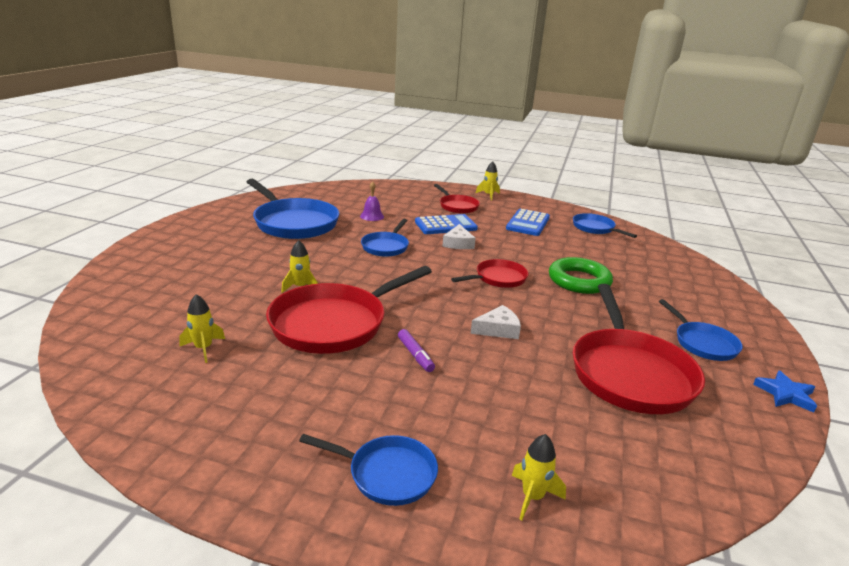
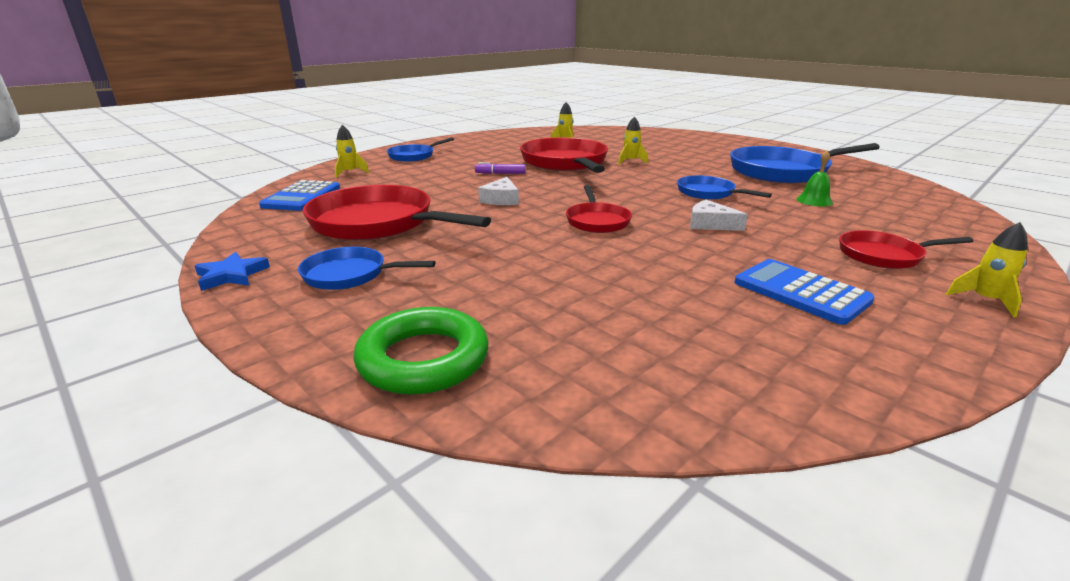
camera: 120 degrees right, 0 degrees up
(372, 216) = (814, 201): purple bell -> green bell
(445, 225) = (781, 230): blue calculator -> blue calculator (302, 197)
(579, 281) = (556, 260): green ring -> green ring (423, 359)
(595, 228) = (774, 360): blue pan -> none

